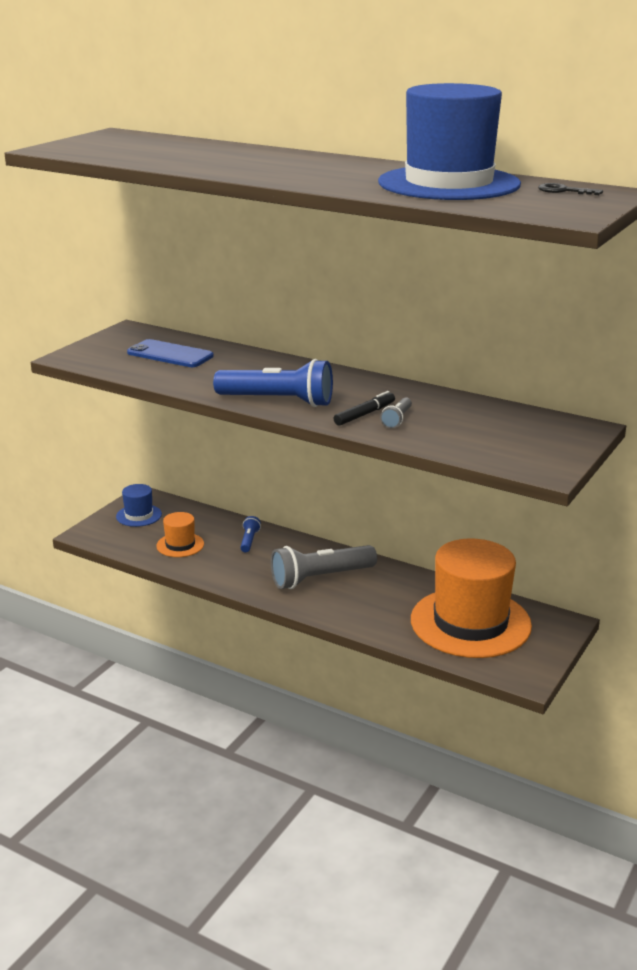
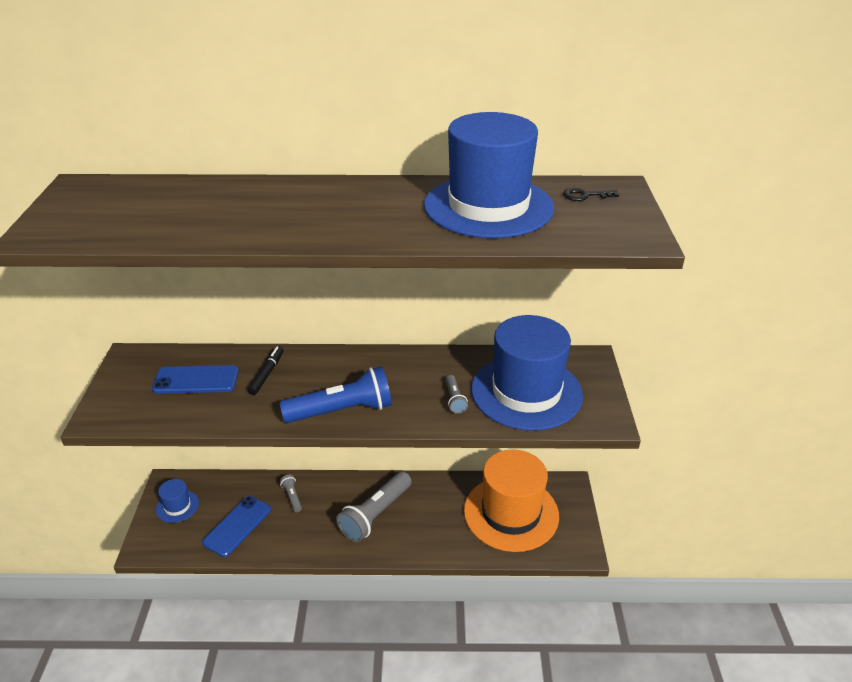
camera: 30 degrees left, 10 degrees up
(180, 545) = (237, 526): orange hat -> blue phone
(249, 540) = (292, 497): blue flashlight -> grey flashlight
(364, 414) = (425, 402): black marker -> black marker (267, 374)
(480, 432) = (526, 392): none -> blue hat

